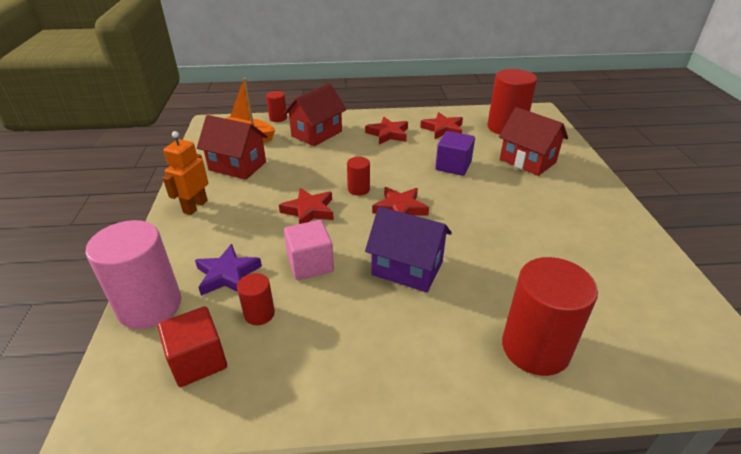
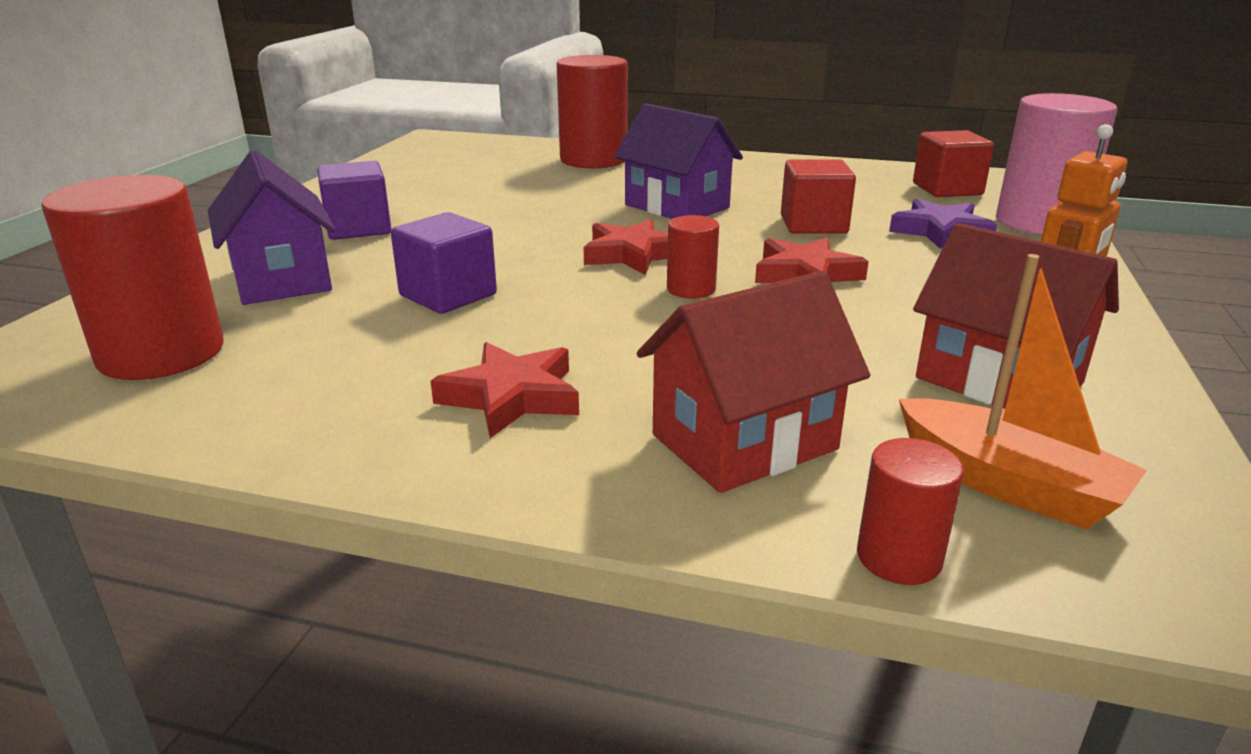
camera: 160 degrees left, 10 degrees down
(259, 314) = (884, 203): red cylinder -> none
(310, 264) = (813, 225): pink cube -> red cube
(443, 129) = (334, 381): red star -> none
(527, 161) = (282, 279): red house -> purple house
(556, 200) = (358, 228): none -> purple cube

